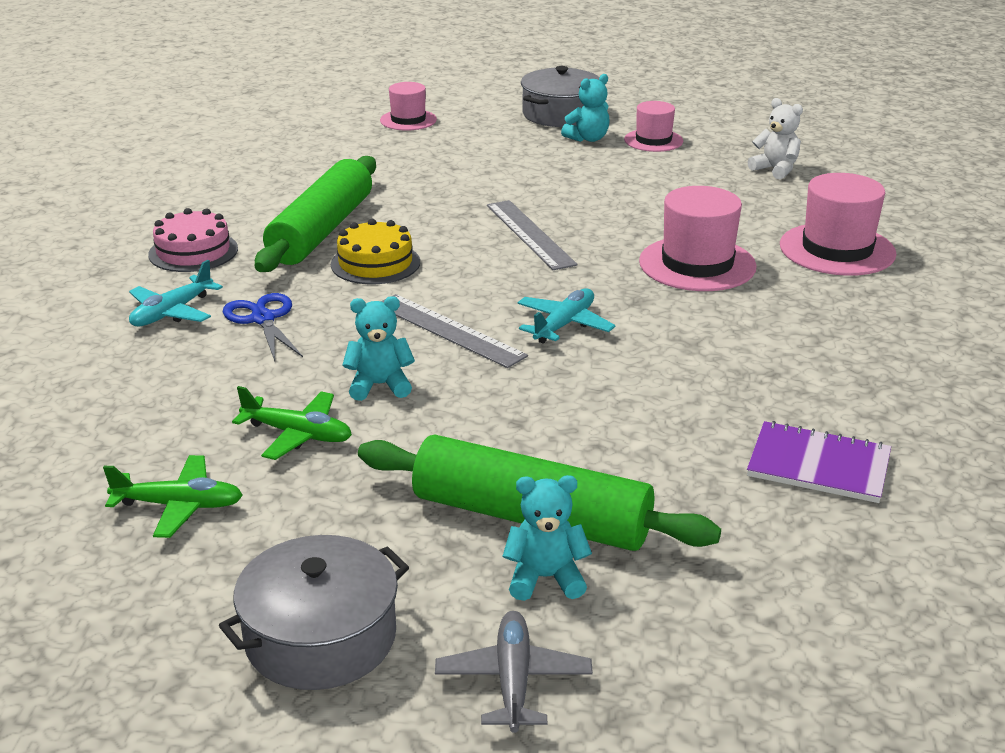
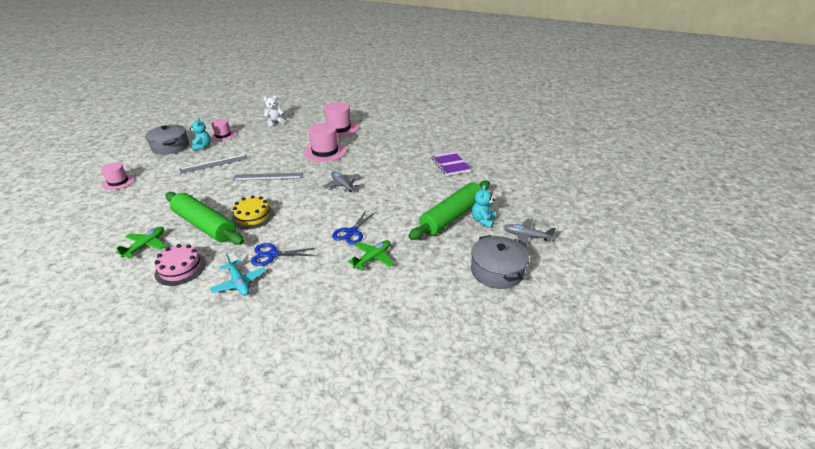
camera: 70 degrees left, 5 degrees up
(179, 506) = (404, 297): green plane -> green plane (146, 246)
(379, 385) = (352, 232): turquoise teddy bear -> blue scissors
(449, 330) = (324, 209): grey ruler -> grey ruler (214, 164)
(564, 325) = (342, 185): turquoise plane -> grey plane
(818, 465) = (450, 164): purple notebook -> purple notebook turned 60 degrees counterclockwise

